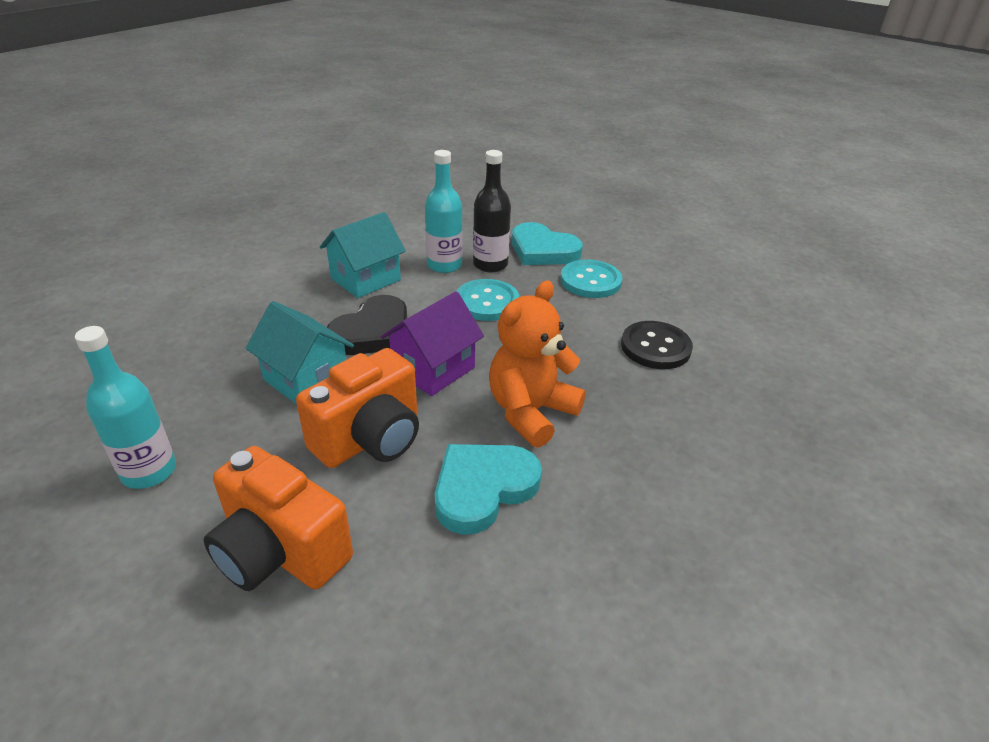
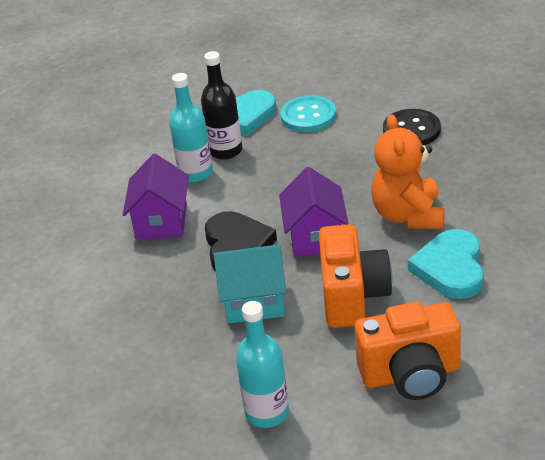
camera: 40 degrees left, 0 degrees up
(366, 279) = (161, 221): turquoise house -> purple house
(487, 302) = (270, 176): turquoise button -> none

